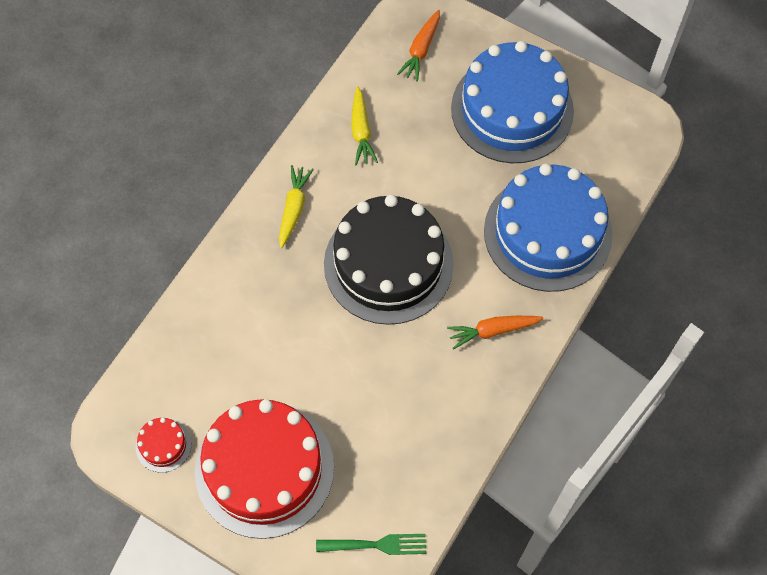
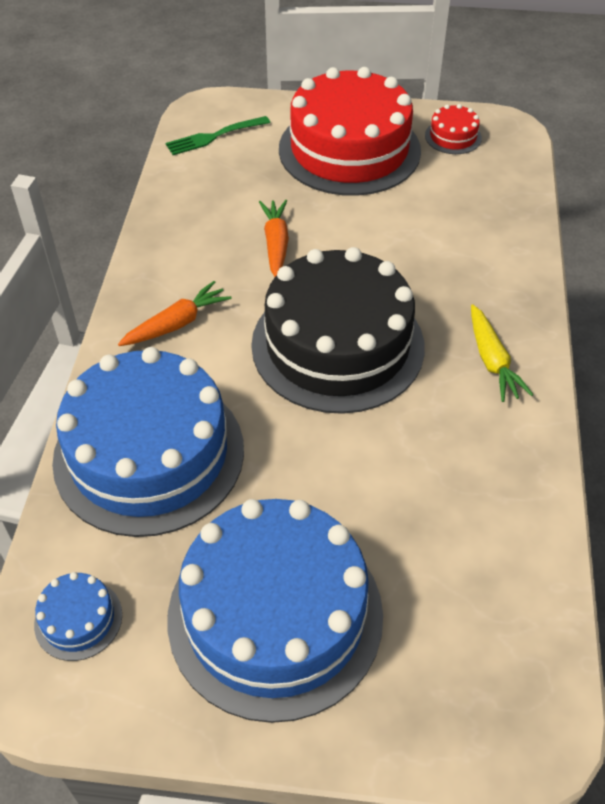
camera: 155 degrees right, 15 degrees down
(361, 131) = (478, 487): yellow carrot -> none
(421, 50) = (476, 658): orange carrot -> orange carrot (276, 244)
(618, 148) = (78, 619): none -> blue cake

